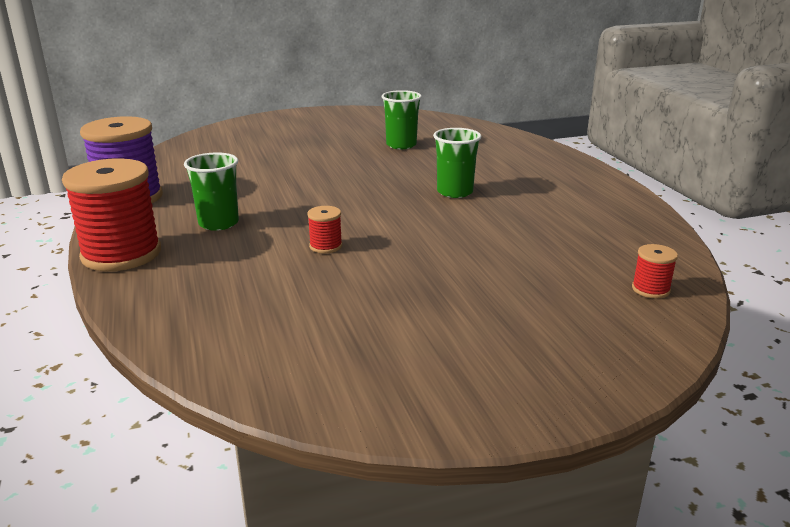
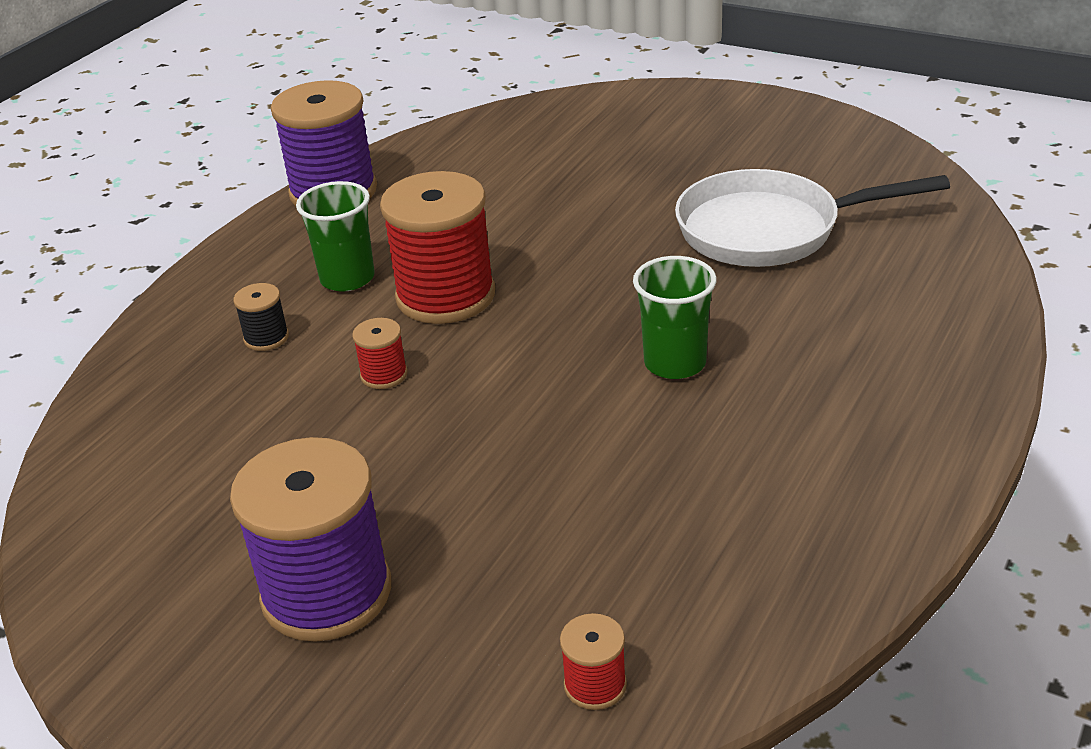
camera: 50 degrees right, 10 degrees up
(121, 254) = (212, 280): red spool -> red spool (445, 296)
(219, 261) = (266, 338): none -> black spool
(401, 145) = (769, 230): green cup -> white pan
(481, 326) = (326, 592): none -> purple spool

